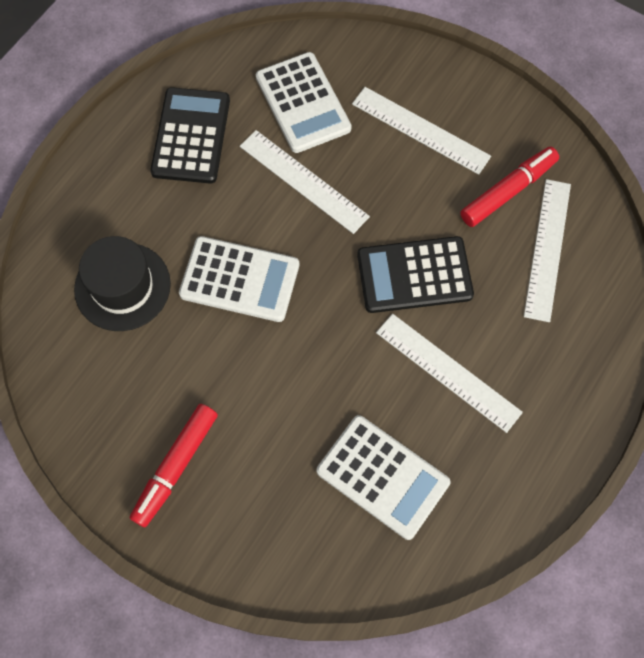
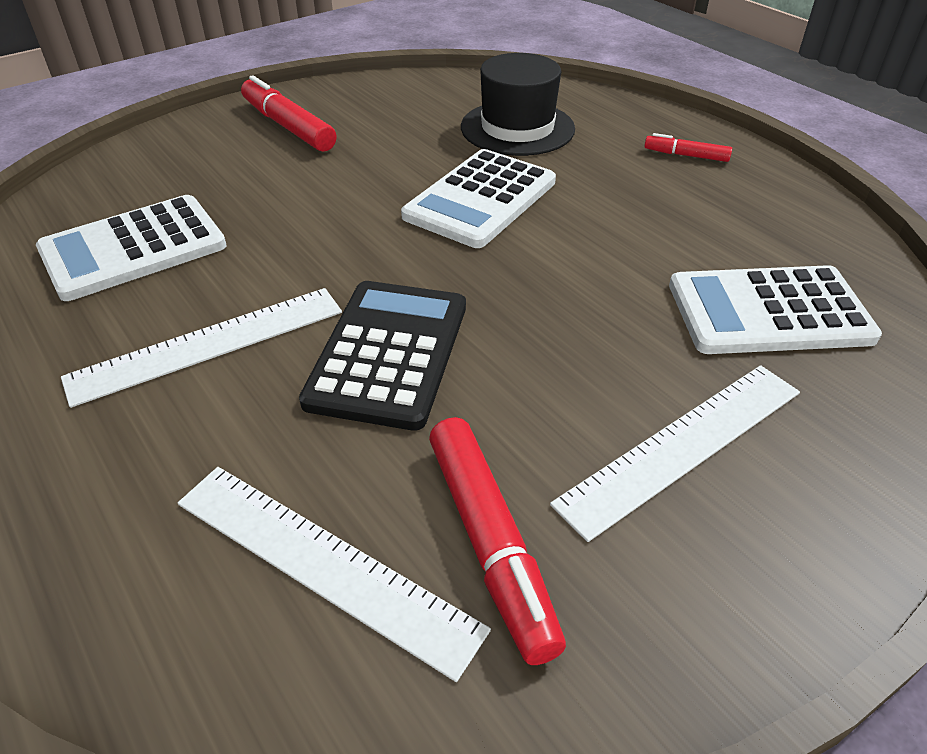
camera: 110 degrees right, 25 degrees down
(131, 164) = (686, 155): none -> red marker
(191, 136) = (721, 202): black calculator -> none
(303, 181) = (613, 280): white ruler -> none

